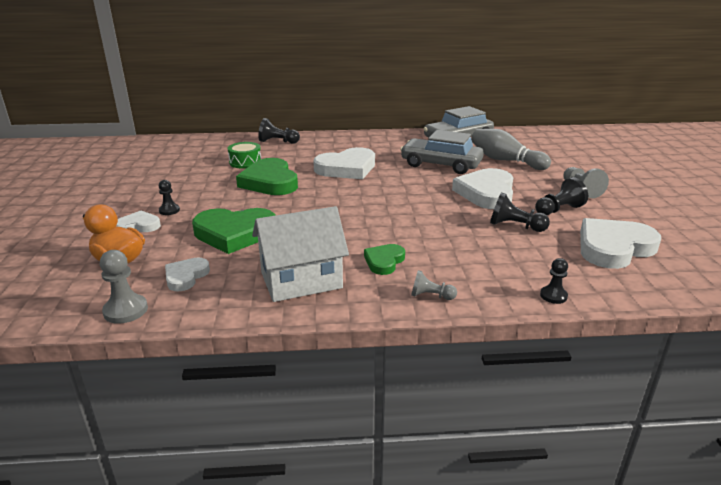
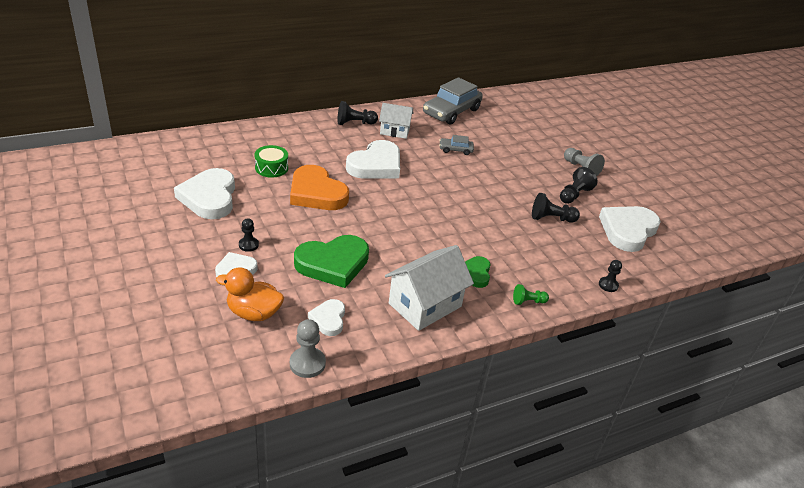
camera: 25 degrees left, 10 degrees up
(270, 182) = (316, 193): green heart -> orange heart
(278, 142) = (282, 133): black pawn -> black pawn (355, 123)
(387, 148) = (395, 131): none -> white house
(431, 296) = (528, 301): grey pawn -> green pawn
(441, 164) = (455, 150): grey car -> grey car, size x0.47
(486, 193) = (511, 182): white heart -> white heart (209, 197)
(505, 160) = (506, 138): grey bowling pin -> none

